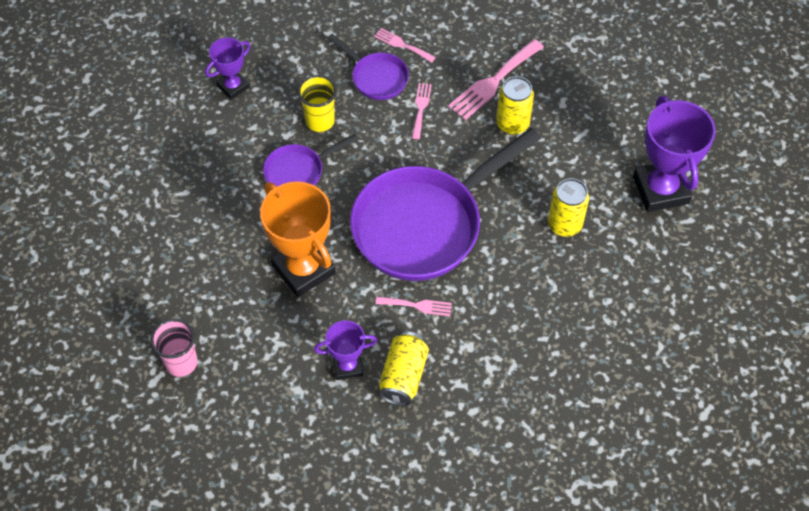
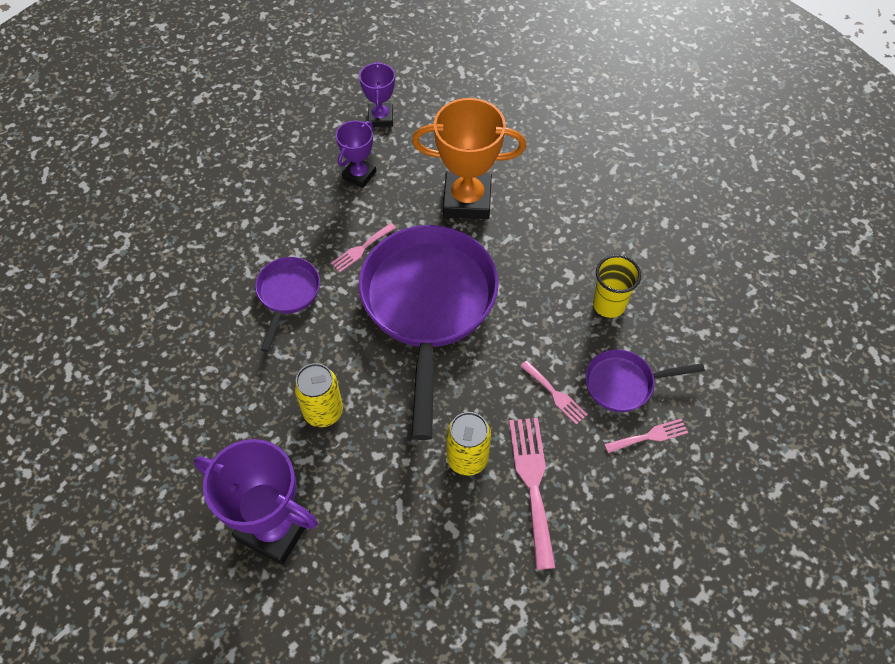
camera: 130 degrees right, 0 degrees up
(181, 362) = (460, 90): pink cup -> none
(233, 86) = (705, 266): purple trophy -> purple trophy (380, 117)
(298, 171) = (566, 255): purple pan -> purple pan (287, 295)
(403, 376) = (316, 201): yellow can -> none

